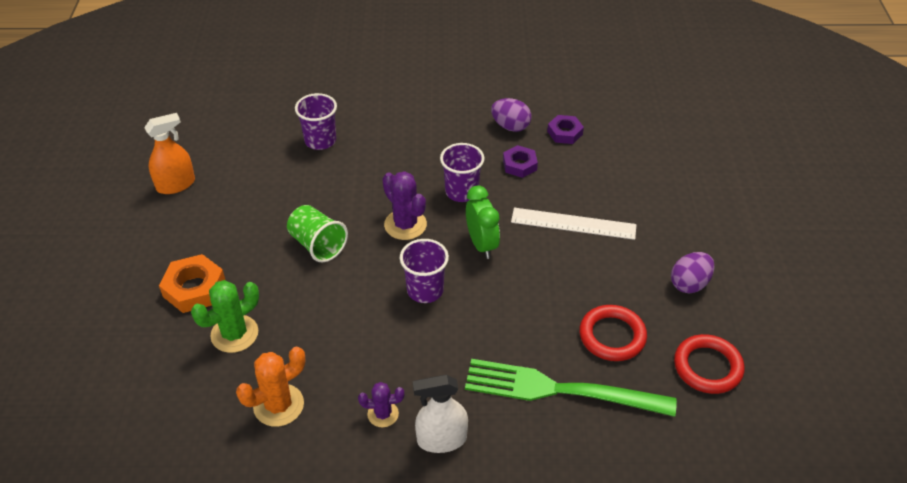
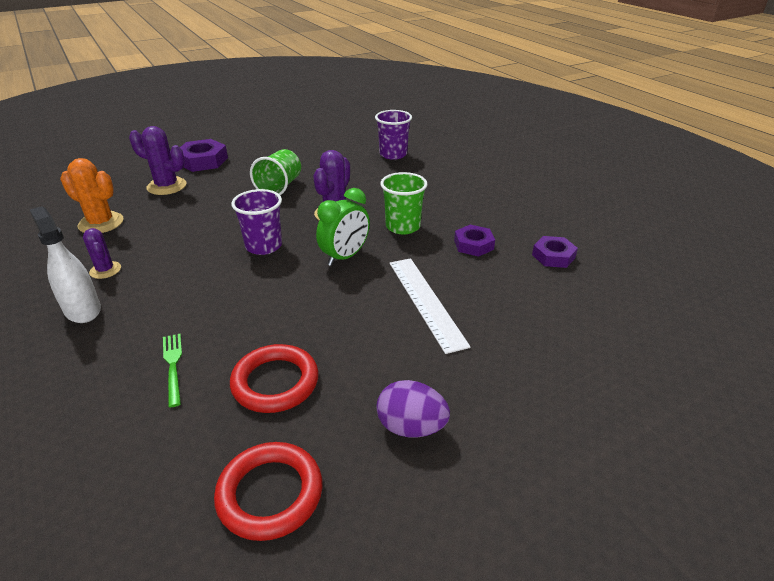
camera: 60 degrees right, 10 degrees down
(176, 184) = (296, 127): orange spray bottle -> none
(194, 288) = (203, 161): orange nut -> purple nut
(234, 334) = (167, 186): green cactus -> purple cactus
(461, 192) = (403, 226): purple cup -> green cup
(510, 126) = (519, 224): purple egg -> none
(558, 390) = (173, 365): green fork -> green fork, size x0.41

